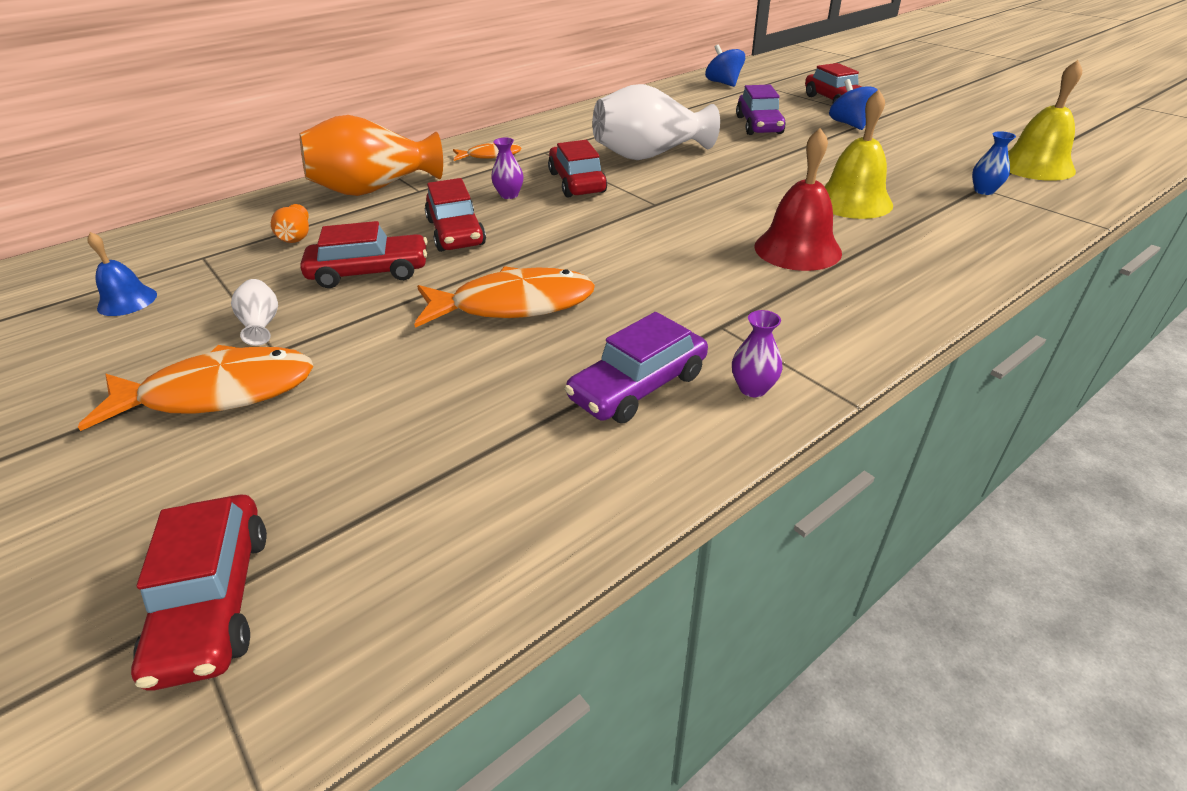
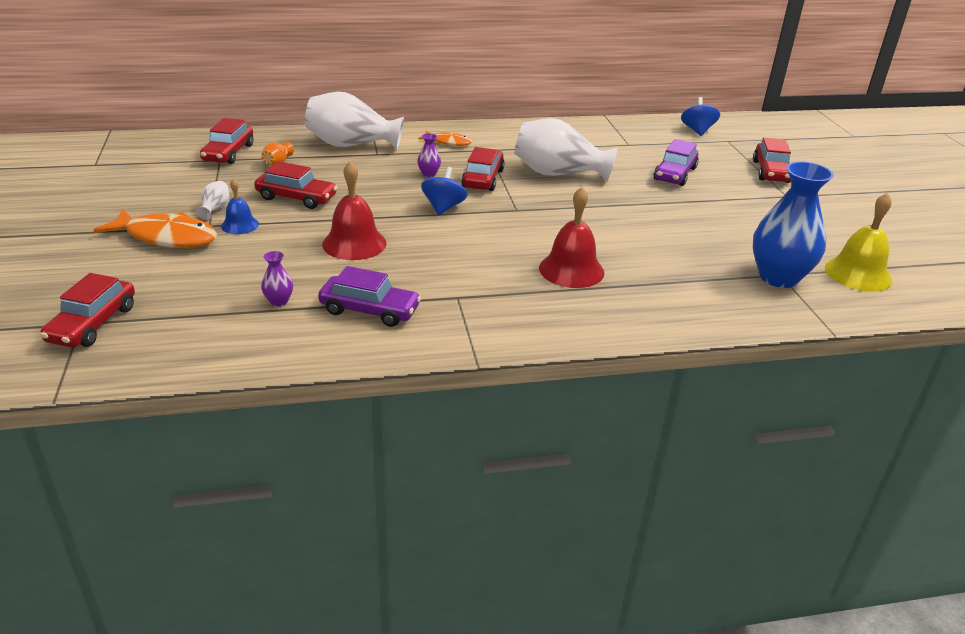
camera: 25 degrees right, 5 degrees down
(127, 301) = (163, 173): blue bell -> blue bell (240, 225)
(374, 189) = (351, 145): orange vase -> white vase
(456, 232) = (369, 189): red car -> red car (228, 153)
(514, 305) = (354, 243): orange fish -> red bell
(638, 386) = (369, 310): purple car -> purple car turned 150 degrees counterclockwise
(753, 388) = (430, 335): purple vase -> purple vase (279, 301)
(850, 124) = (752, 195): blue spinning top -> blue spinning top (443, 207)
(852, 201) = (660, 252): yellow bell -> none
(984, 191) = (778, 277): blue vase -> blue vase, size x2.40

